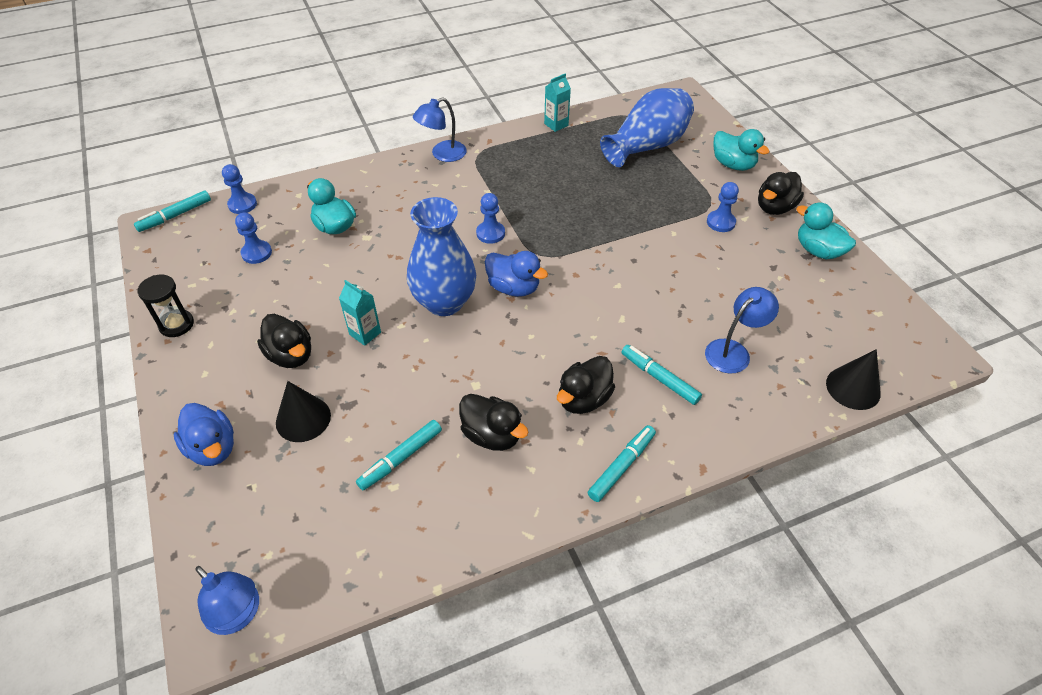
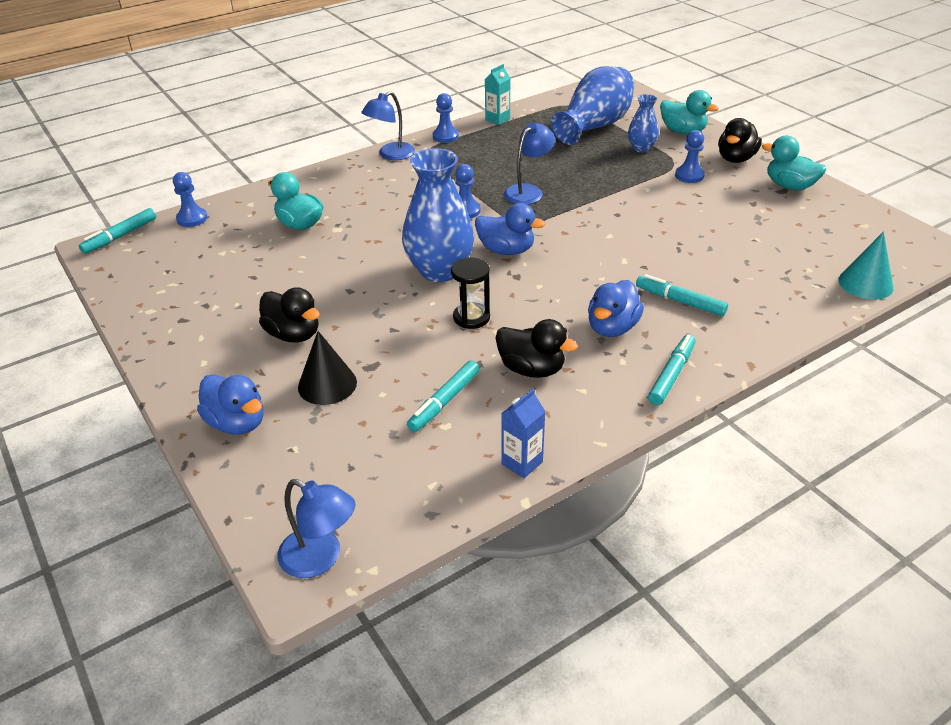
camera: 10 degrees left, 10 degrees down
(176, 324) = (156, 326): black hourglass -> black hourglass (471, 317)
(256, 253) = (223, 256): blue pawn -> blue pawn (445, 136)
(365, 333) = (366, 306): turquoise carton -> none
(448, 544) = (522, 463): none -> blue carton
(583, 399) = (612, 328): black duck -> blue duck
(684, 181) = (641, 148): none -> blue vase
(733, 351) = (742, 271): blue lamp -> blue lamp (528, 191)
(853, 388) = (865, 284): black cone -> turquoise cone

